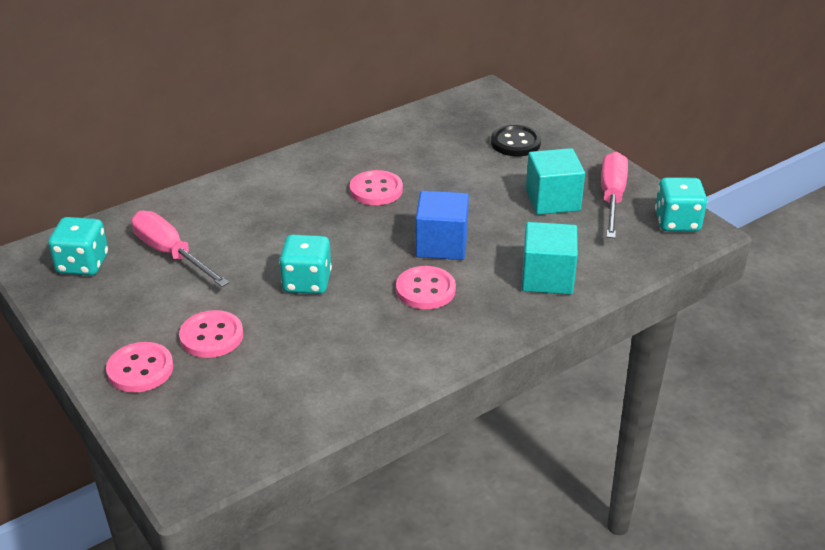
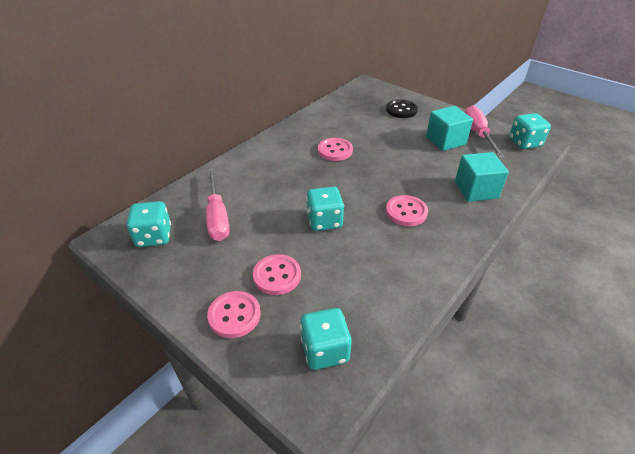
camera: 15 degrees left, 5 degrees up
(171, 254) = (217, 217): pink screwdriver -> pink screwdriver turned 135 degrees counterclockwise
(226, 425) = (325, 350): none -> turquoise dice
(441, 244) = (397, 179): blue cube -> none

